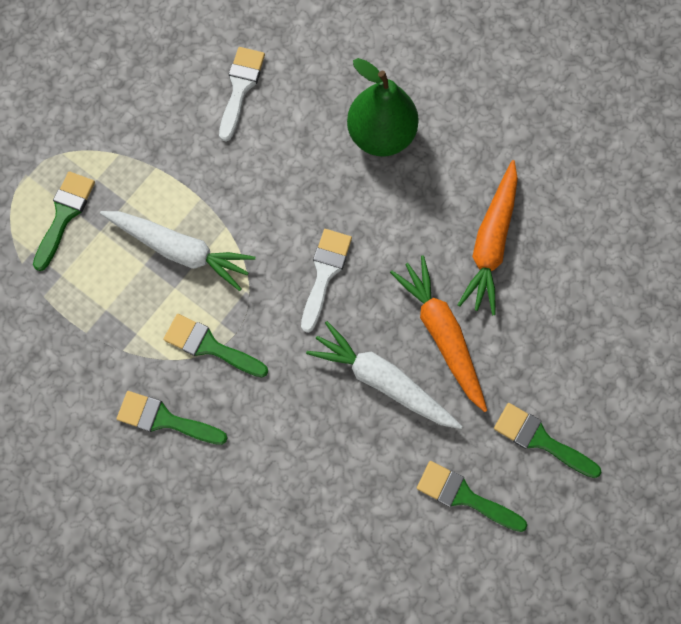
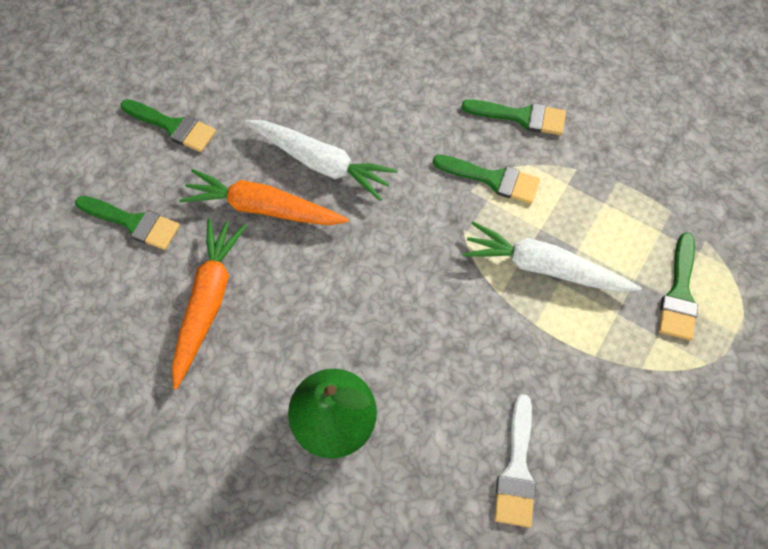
camera: 175 degrees right, 10 degrees down
(325, 273) = (386, 255): white brush -> none
(441, 333) = (263, 208): orange carrot -> orange carrot turned 135 degrees clockwise
(464, 496) = (245, 80): green brush -> green brush (133, 223)

